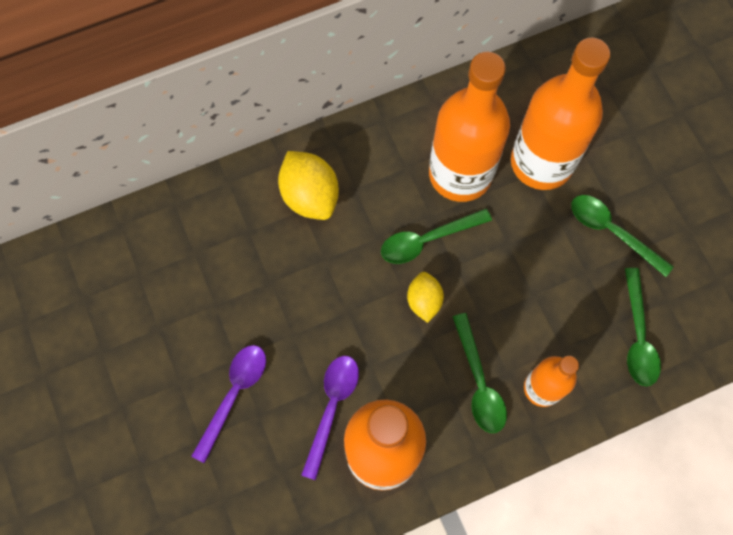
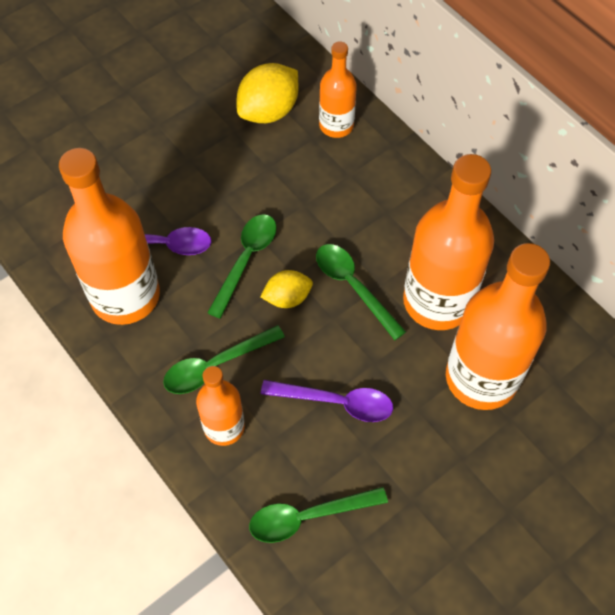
camera: 75 degrees right, 10 degrees down
(234, 395) = (155, 166): purple spoon -> purple spoon (336, 402)
(240, 206) = (336, 125): none -> orange bottle
(310, 196) = (365, 177): yellow lemon -> yellow lemon (269, 111)
(612, 232) = (424, 467): green spoon -> green spoon (246, 260)

